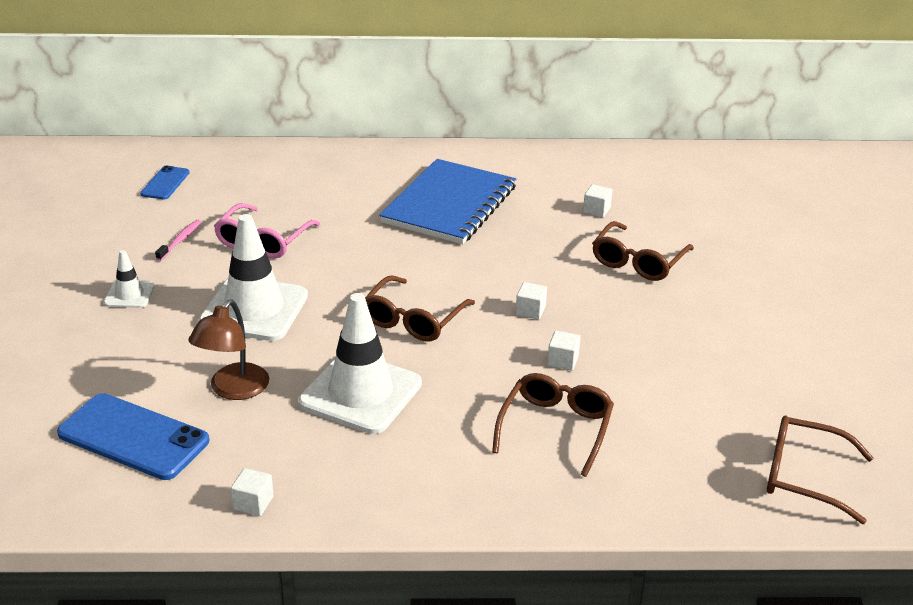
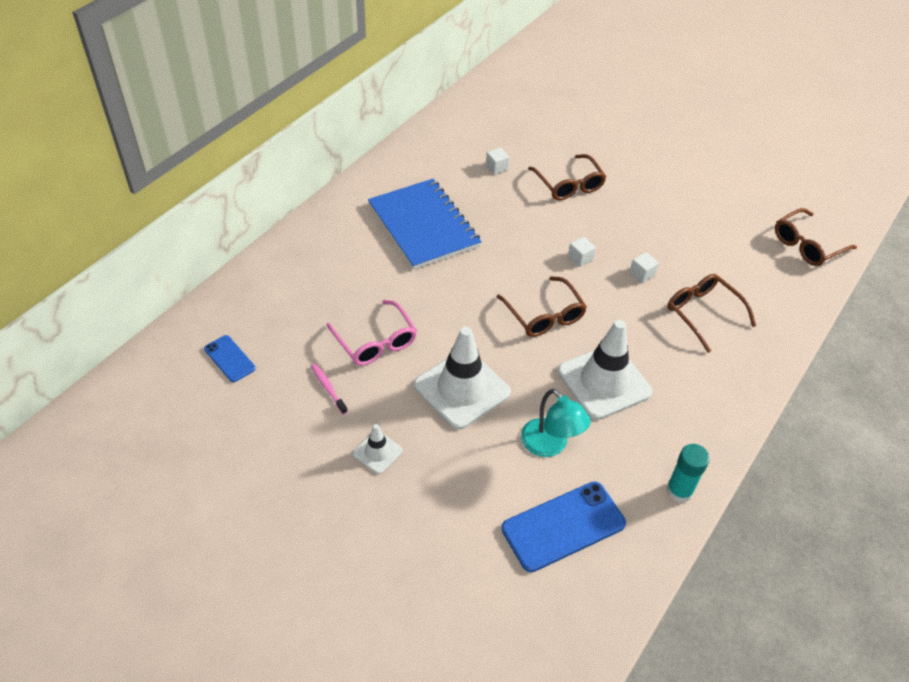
camera: 55 degrees left, 15 degrees up
(233, 390) = (550, 445): brown lamp -> turquoise lamp
(253, 503) = (679, 491): white cube -> turquoise glue stick

